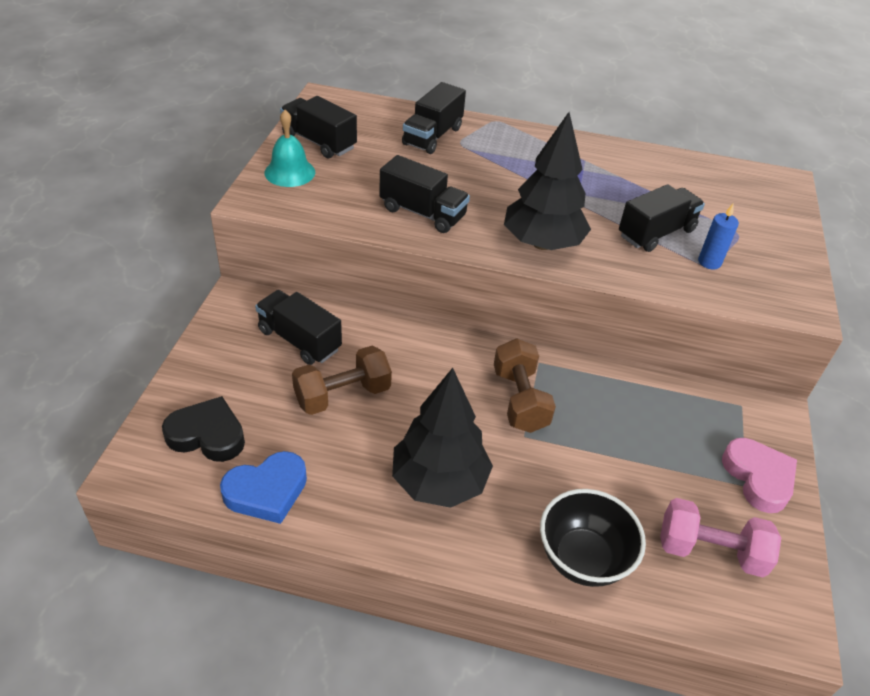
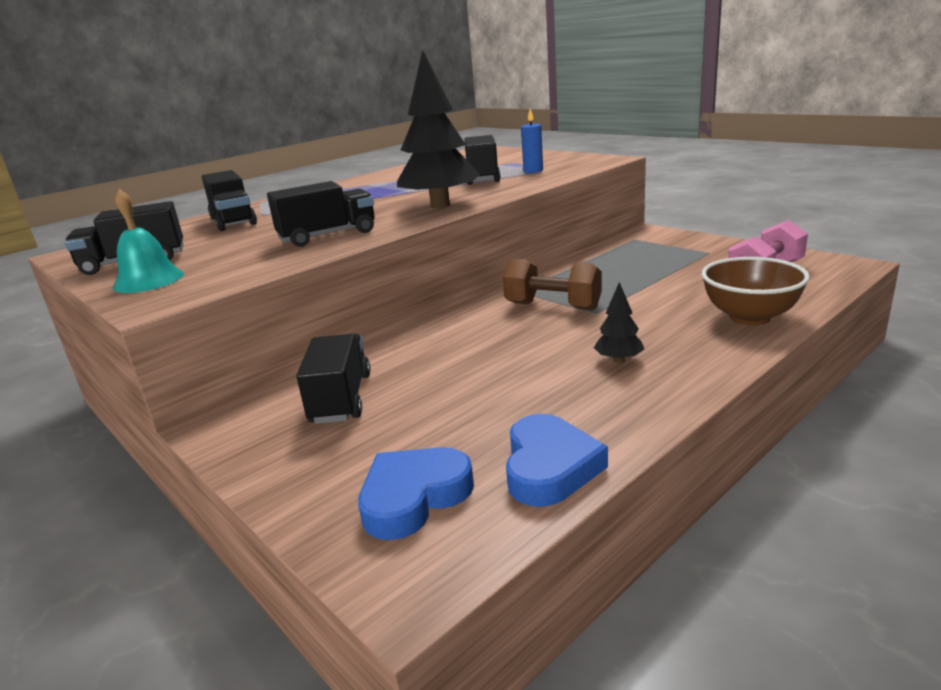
camera: 50 degrees left, 20 degrees down
(207, 435) = (414, 497): black heart -> blue heart
(299, 340) = (341, 398): black truck -> black truck turned 105 degrees clockwise
(342, 395) = (453, 388): brown dumbbell -> none
(439, 482) = (618, 360): black tree -> black tree, size x0.45
(582, 558) = (749, 317): black bowl -> brown bowl
(758, 478) = (705, 247): pink heart -> none

